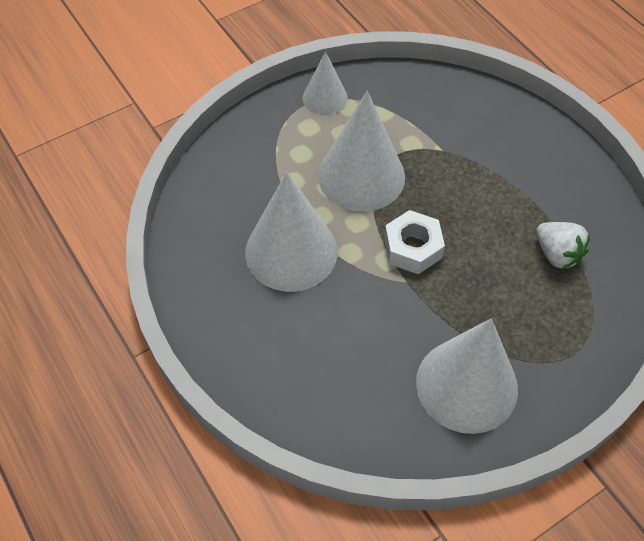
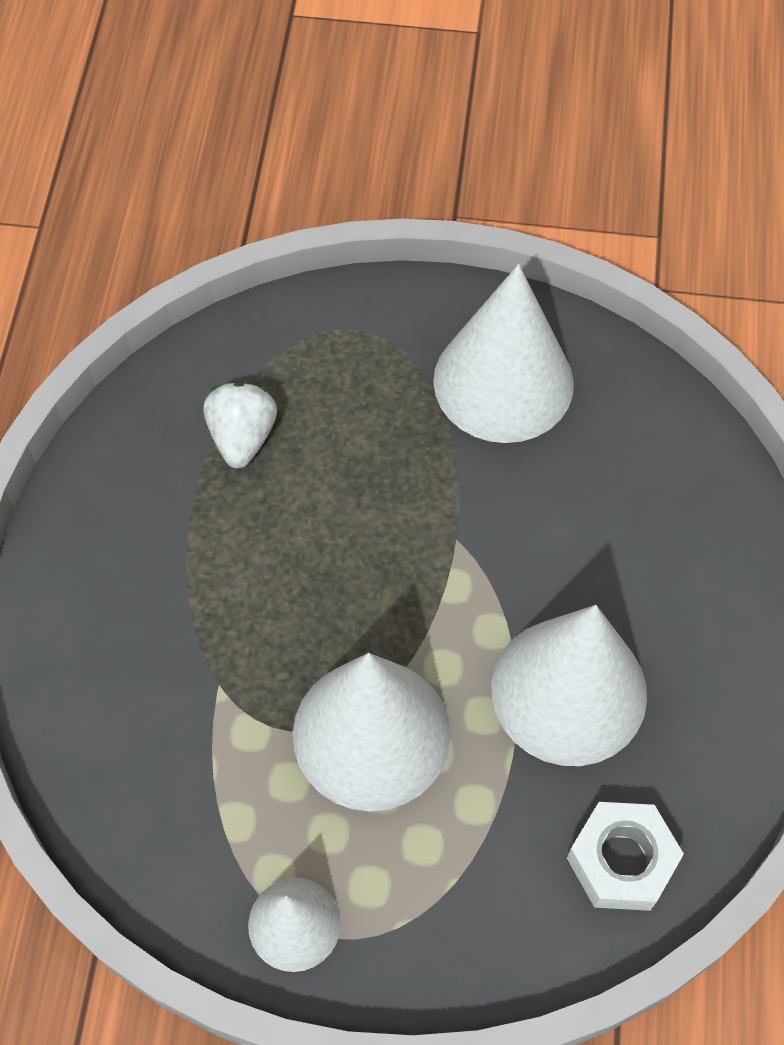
camera: 140 degrees left, 5 degrees up
(412, 248) = (406, 575): white nut -> white nut (621, 861)

